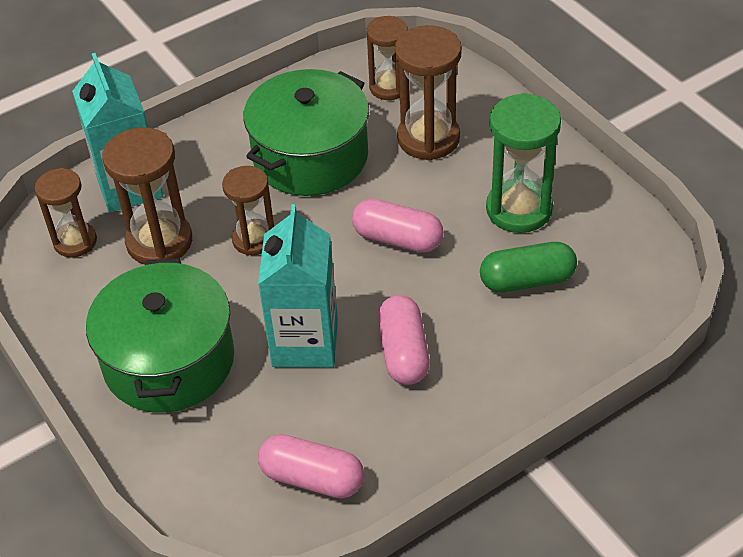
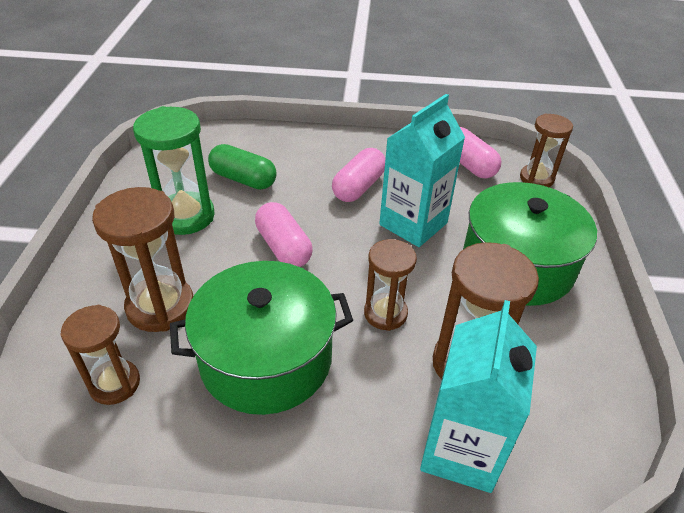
camera: 145 degrees left, 5 degrees down
(75, 241) = (551, 419): brown hourglass -> brown hourglass (536, 178)

